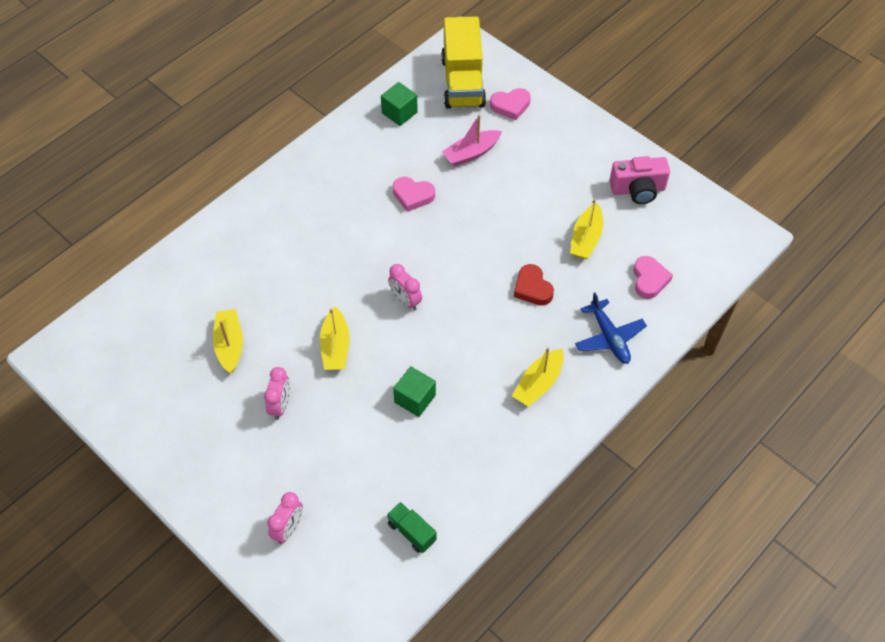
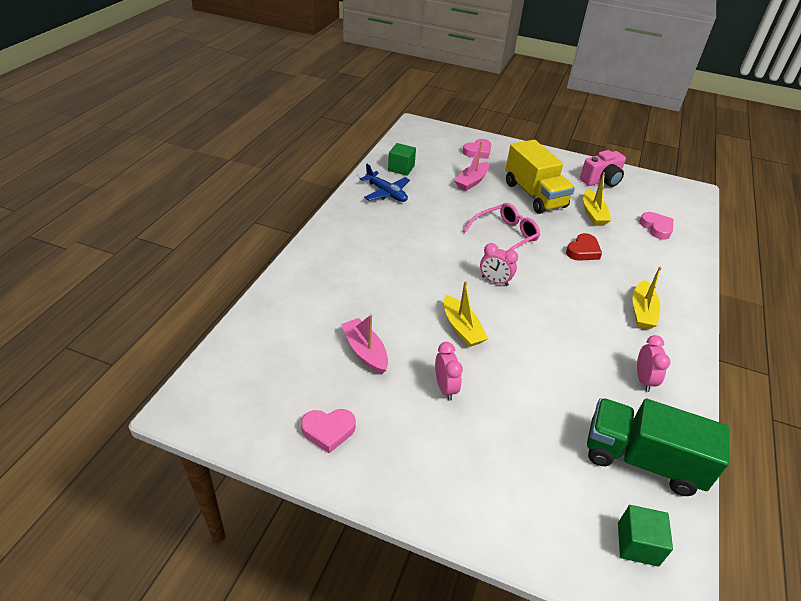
camera: 25 degrees left, 15 degrees down
(229, 345) = (365, 351): yellow boat -> pink boat
(288, 529) = (529, 497): pink clock -> pink clock (643, 380)
(411, 532) = (642, 460): green truck -> green truck, size x2.18
(413, 195) = (448, 213): pink heart -> pink heart (328, 431)
(415, 399) = (557, 349): green cube -> green cube (637, 544)
(458, 244) = (505, 236): none -> pink glasses
(462, 82) = (434, 145): yellow truck -> yellow truck (534, 195)
(532, 288) = (583, 251): red heart -> red heart turned 90 degrees counterclockwise
(609, 337) = (663, 268): blue plane -> blue plane (386, 193)

